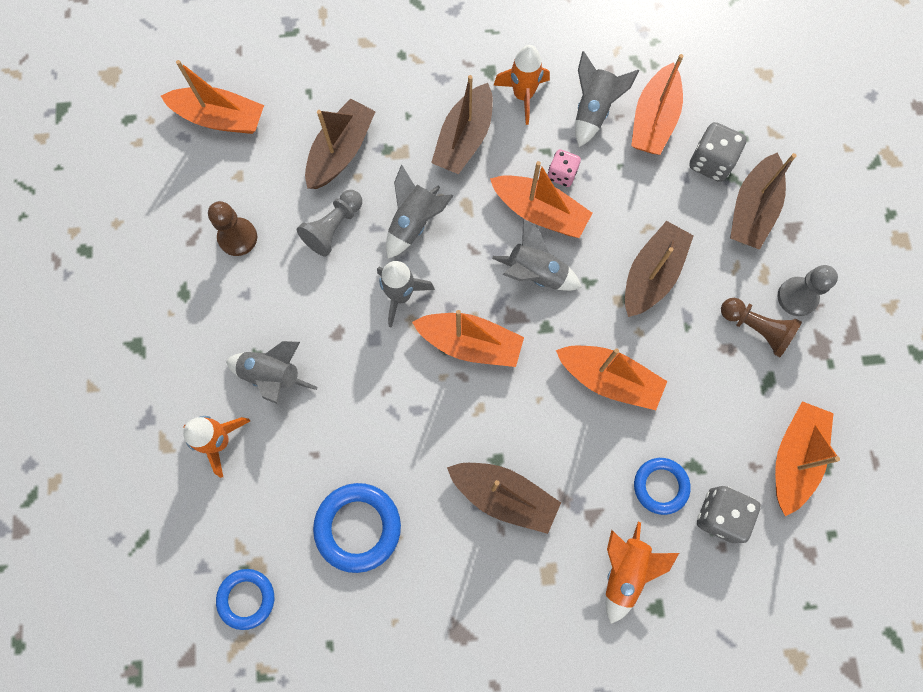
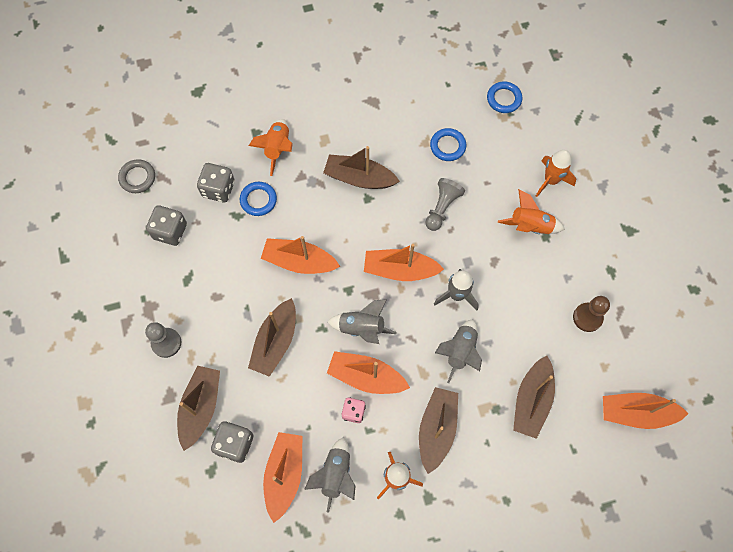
camera: 170 degrees right, 5 degrees down
(273, 375) = (530, 226): grey rocket -> orange rocket
(333, 228) = (519, 337): grey pawn -> grey pawn (442, 208)
(358, 527) = (447, 146): blue ring -> blue ring, size x0.66
(756, 329) = (196, 314): brown pawn -> none
(794, 458) = (170, 231): orange boat -> grey dice
(846, 558) = (137, 178): none -> grey ring

